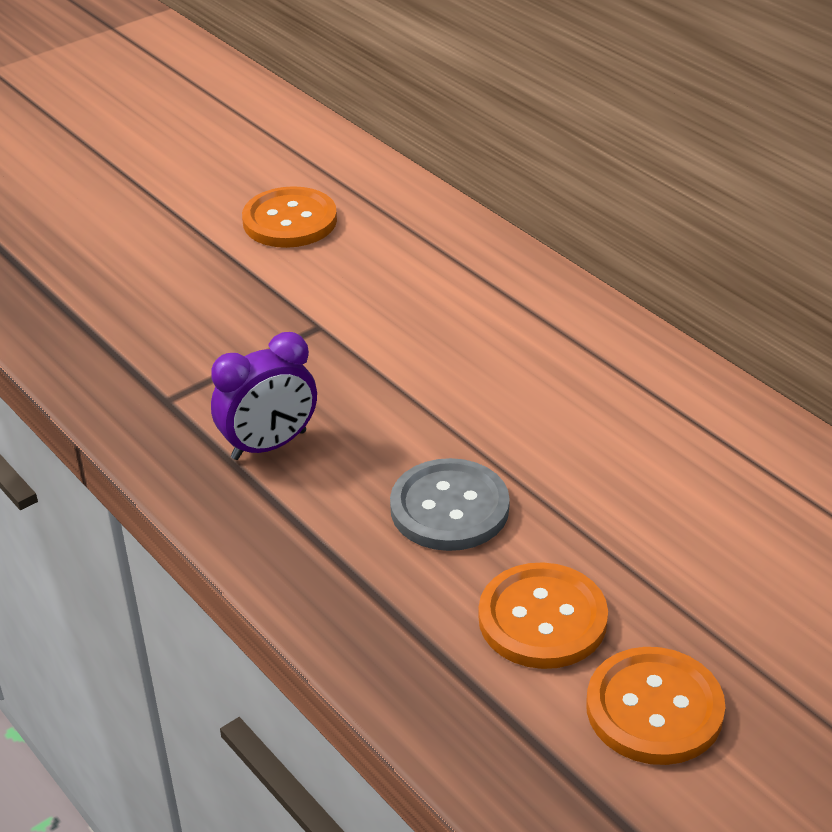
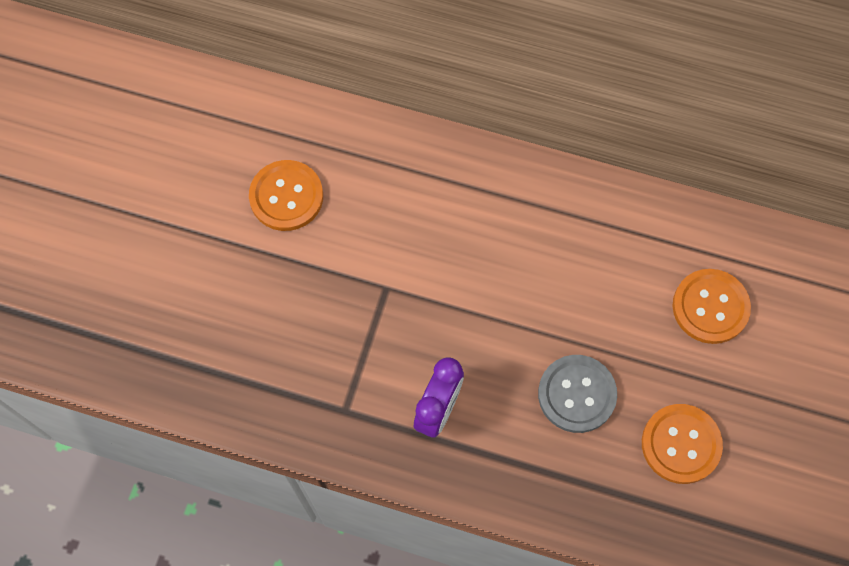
camera: 35 degrees left, 30 degrees up
(654, 709) = (773, 469): orange button -> orange button (710, 307)

